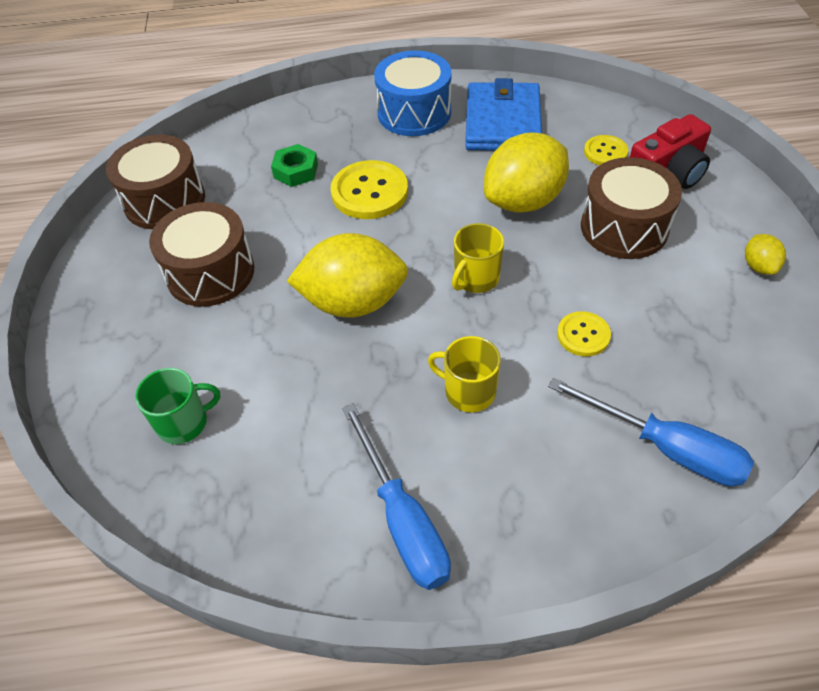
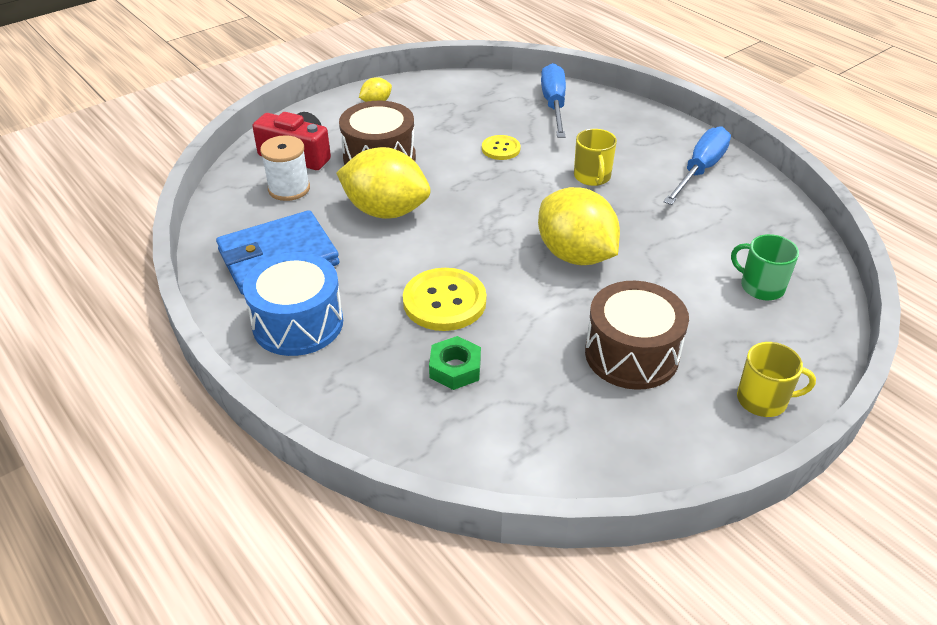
camera: 125 degrees left, 10 degrees down
(164, 200) = (584, 452): brown drum -> none
(476, 278) = (493, 206): yellow mug -> yellow mug (763, 400)
(605, 152) = (289, 189): yellow button -> white spool

